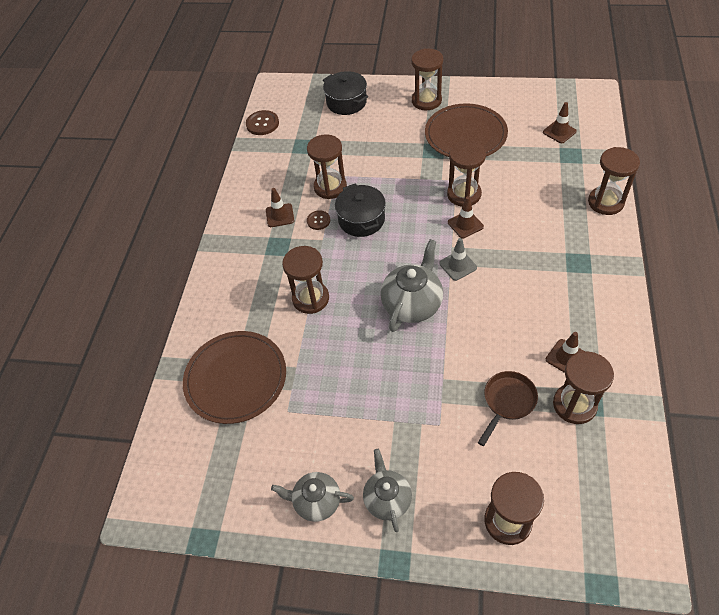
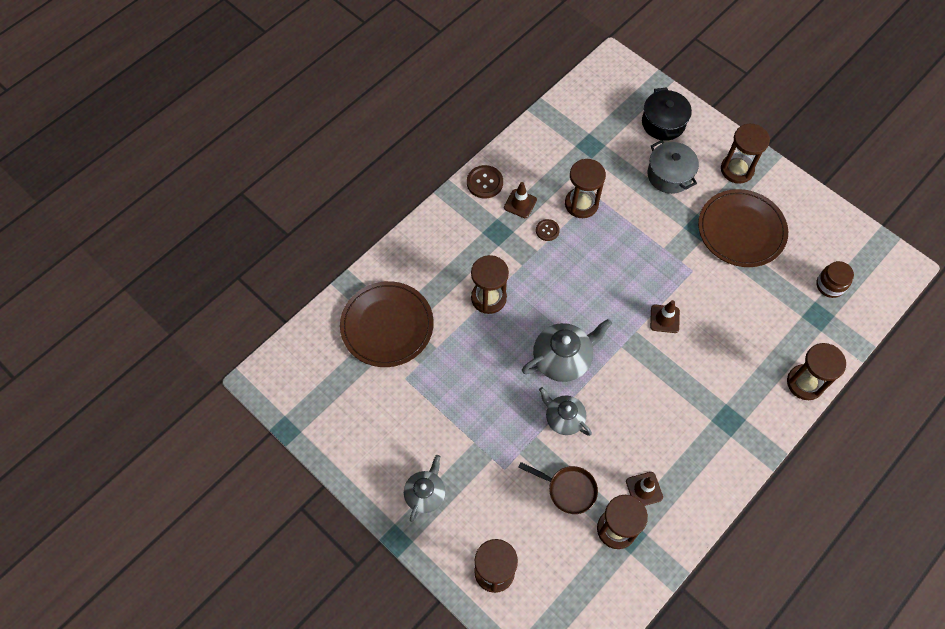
camera: 30 degrees right, 10 degrees up
(262, 124) = (572, 98): brown button -> brown button (484, 182)
(316, 501) = (377, 459): grey teapot -> grey teapot (563, 418)
(361, 220) = (583, 254): black pot -> none
(381, 131) = (669, 175): none -> grey pot
(458, 265) = (626, 351): grey traffic cone -> none
(464, 194) = (688, 289): brown hourglass -> none
(507, 402) = (568, 489): brown pan -> brown pan turned 45 degrees clockwise
(559, 132) = (830, 285): brown traffic cone -> brown jar

